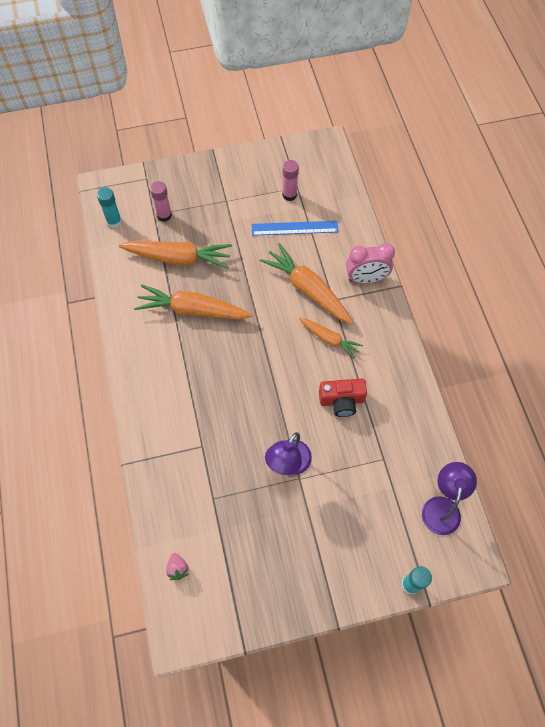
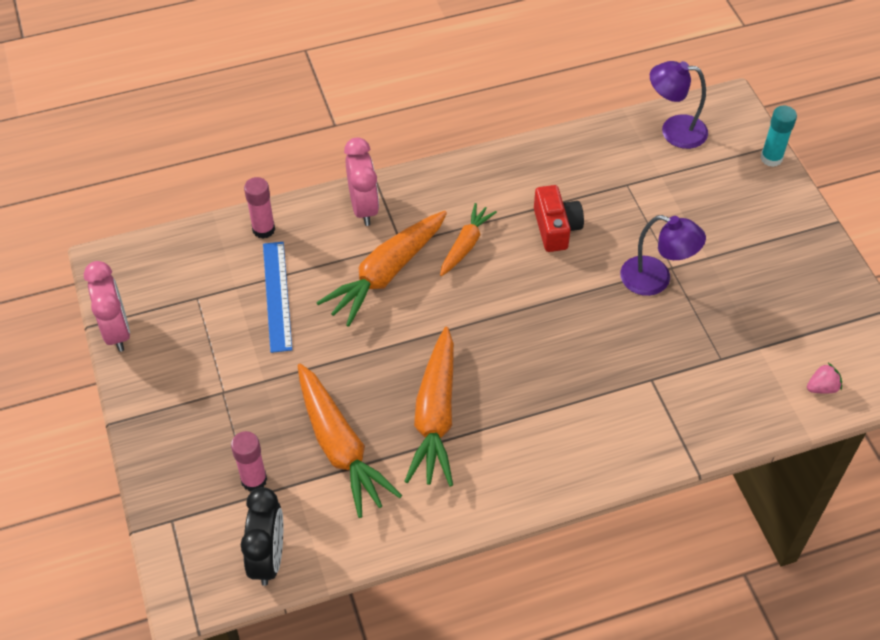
camera: 95 degrees left, 10 degrees down
(114, 221) = (268, 558): turquoise glue stick -> black clock
(178, 258) = (340, 447): orange carrot -> orange carrot turned 150 degrees clockwise
(276, 149) = (116, 331): none -> pink clock
(289, 195) = (212, 306): pink glue stick -> pink glue stick (263, 229)

